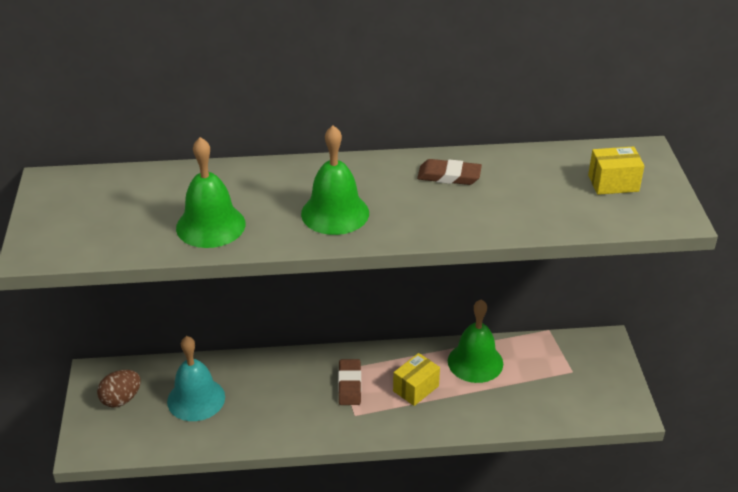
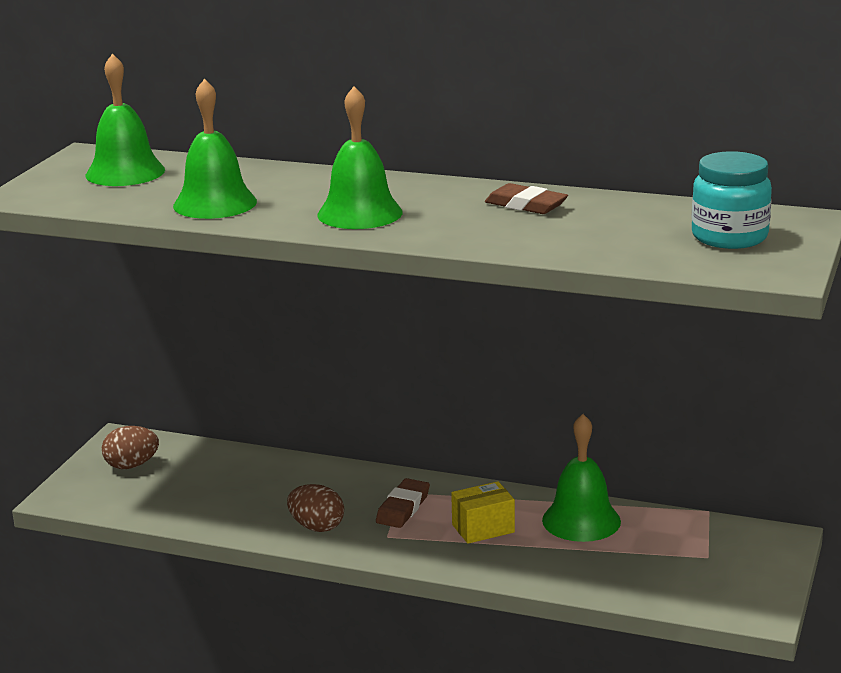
camera: 25 degrees right, 15 degrees down
(103, 200) = (125, 172): none -> green bell
(196, 399) = (213, 482): turquoise bell -> none
(300, 421) = (317, 527): none -> brown egg
(613, 183) = (729, 237): yellow box -> turquoise jar

